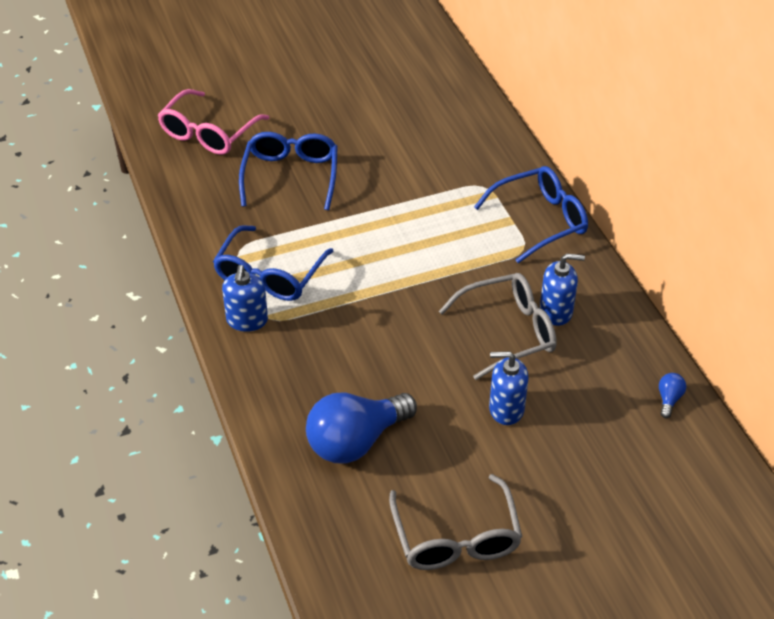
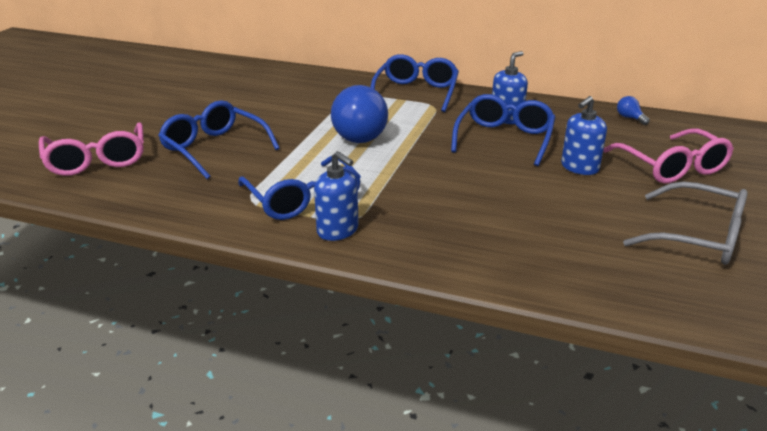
camera: 50 degrees left, 15 degrees down
(356, 441) = (546, 237): blue light bulb -> blue light bulb (361, 134)
(508, 332) = (504, 139): grey glasses -> blue glasses
(581, 474) = (672, 167): none -> pink glasses

